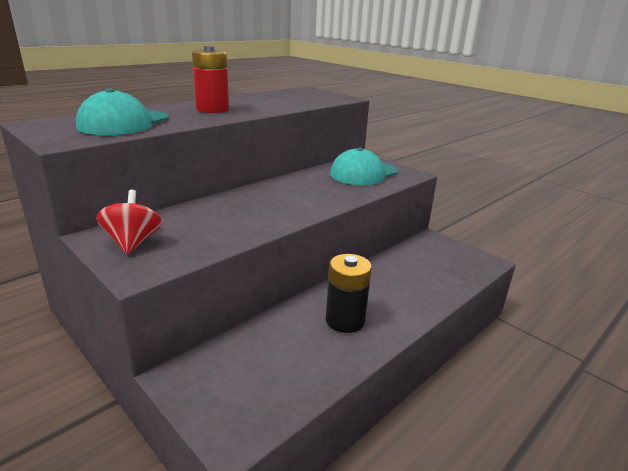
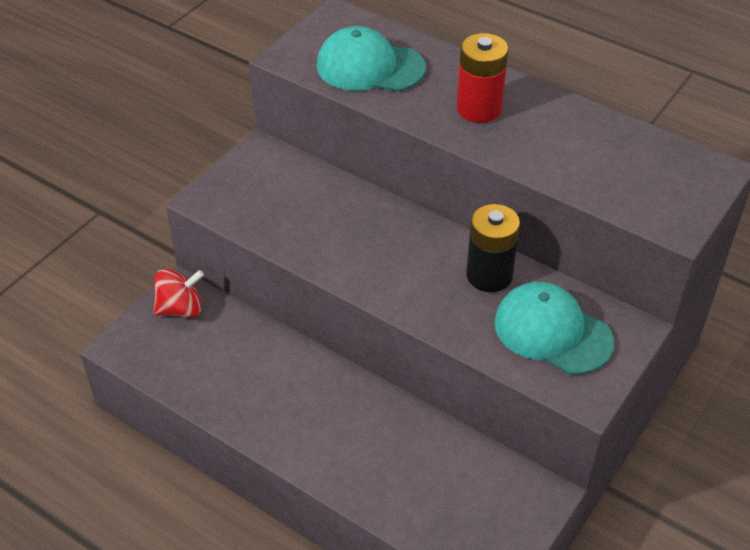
camera: 80 degrees right, 20 degrees up
(133, 243) = (254, 177): red spinning top -> red spinning top (180, 309)
(345, 320) = (289, 400): black battery -> black battery (489, 275)

